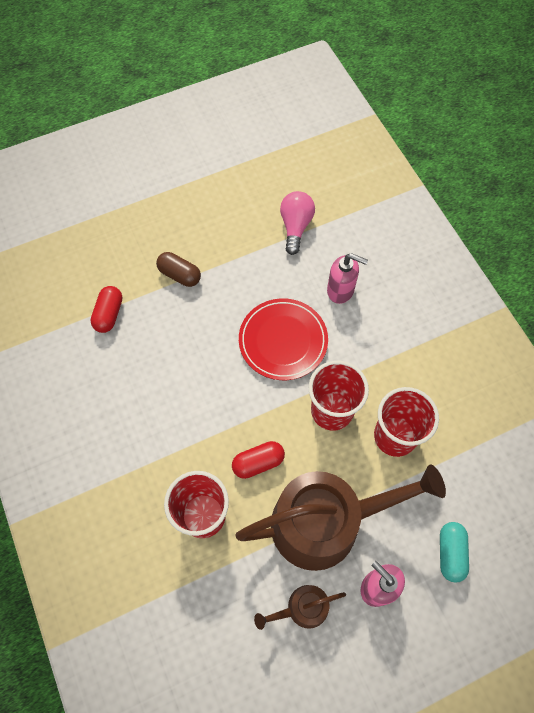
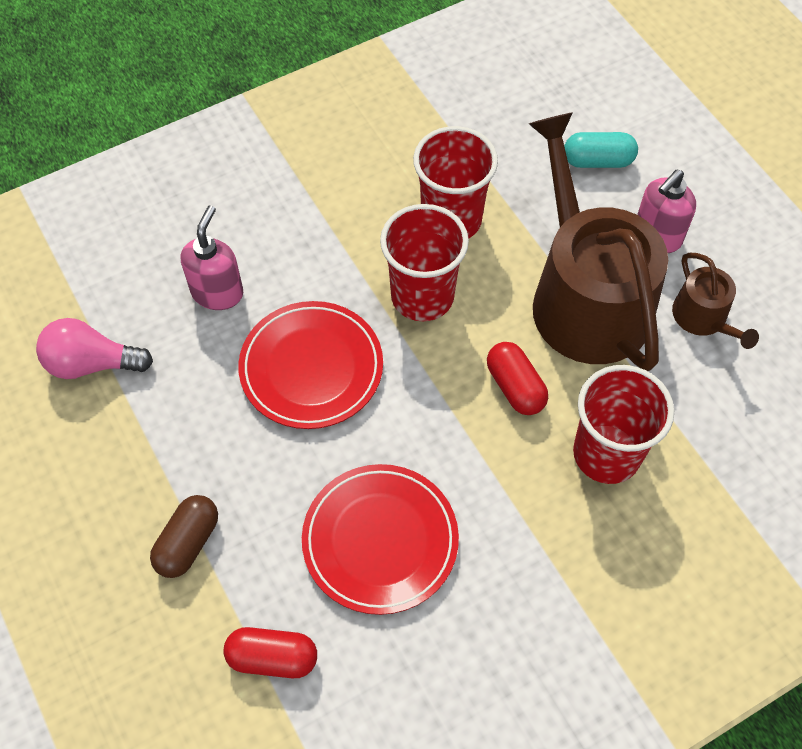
camera: 95 degrees left, 5 degrees down
(165, 372) = (380, 540): none -> red plate

